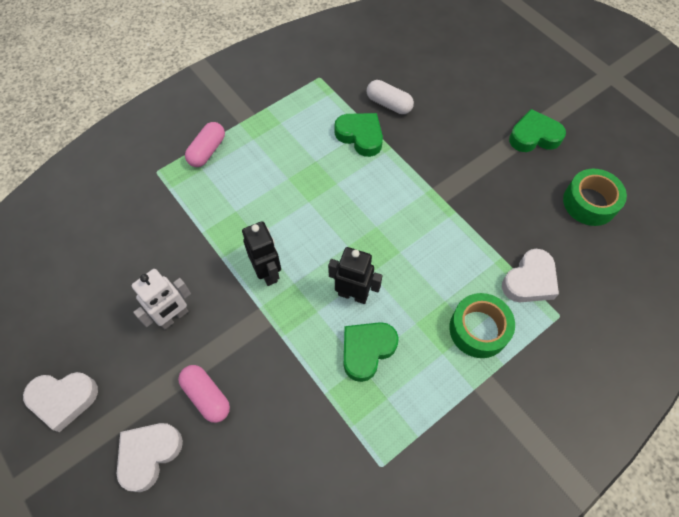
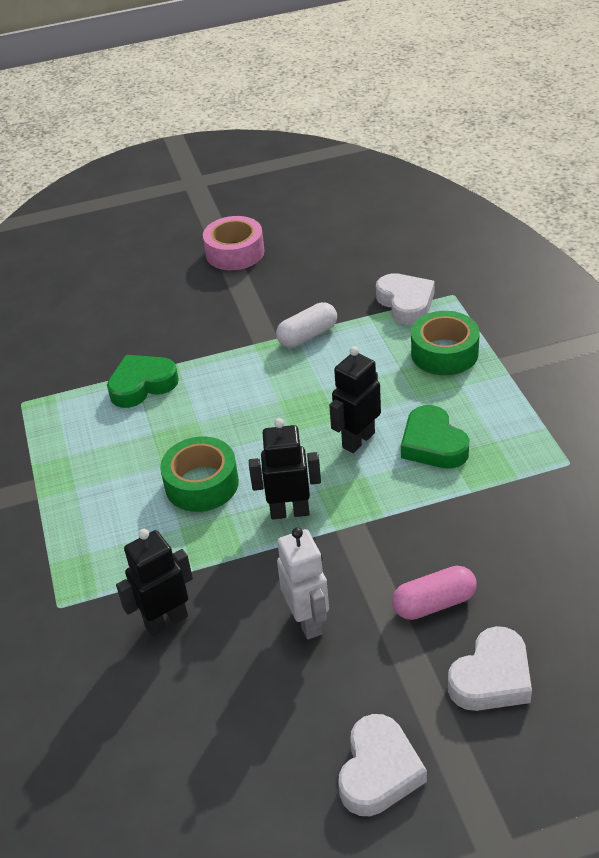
camera: 65 degrees left, 20 degrees down
(149, 454) = (491, 677): white heart -> white heart turned 105 degrees counterclockwise
(157, 233) = (166, 621): none -> black robot
(207, 151) = (61, 541): pink capsule -> none
(389, 104) = (111, 350): white capsule -> white capsule (307, 335)
(534, 136) = (235, 252): green heart -> pink tape
(589, 203) = (338, 239): green tape -> green tape (201, 484)

